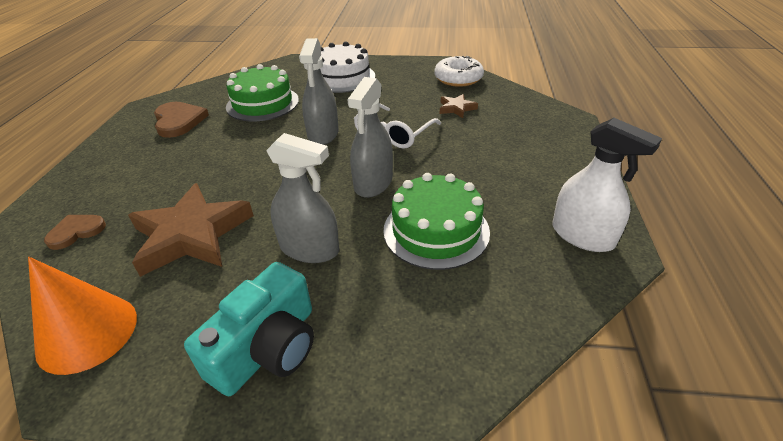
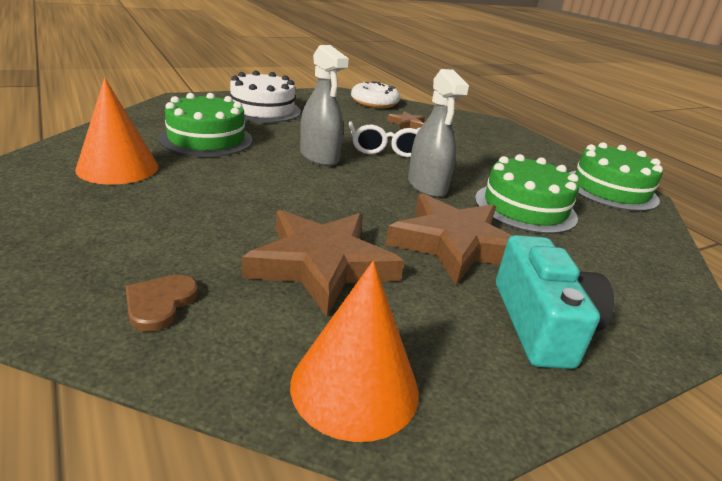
camera: 40 degrees left, 10 degrees down
(178, 121) = (118, 168): brown heart -> orange cone
(309, 248) = (454, 244): grey spray bottle -> brown star
(582, 235) = (610, 190): white spray bottle -> green cake

